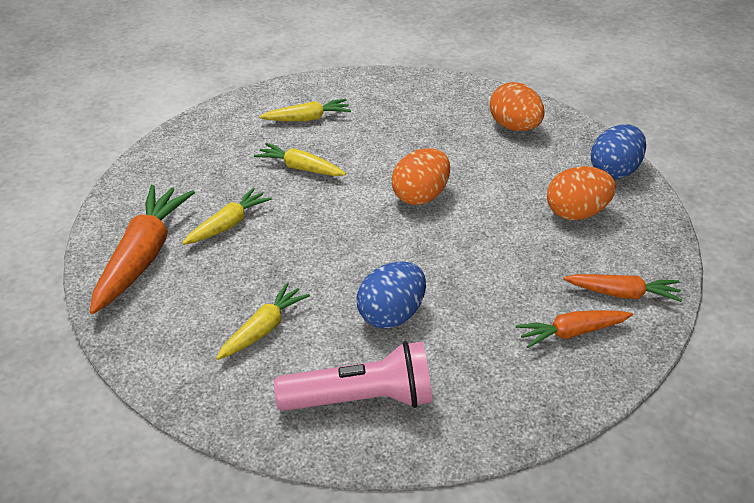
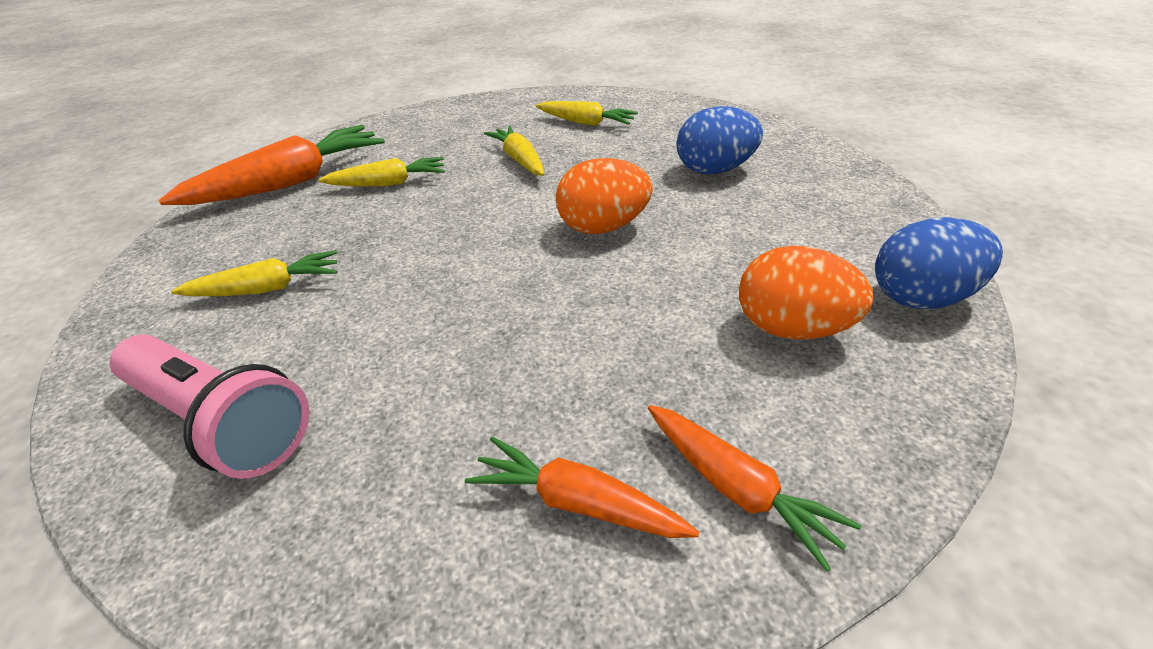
camera: 40 degrees right, 0 degrees up
(391, 315) = (393, 339): blue egg -> blue egg (714, 170)
(514, 127) = (816, 196): orange egg -> none

